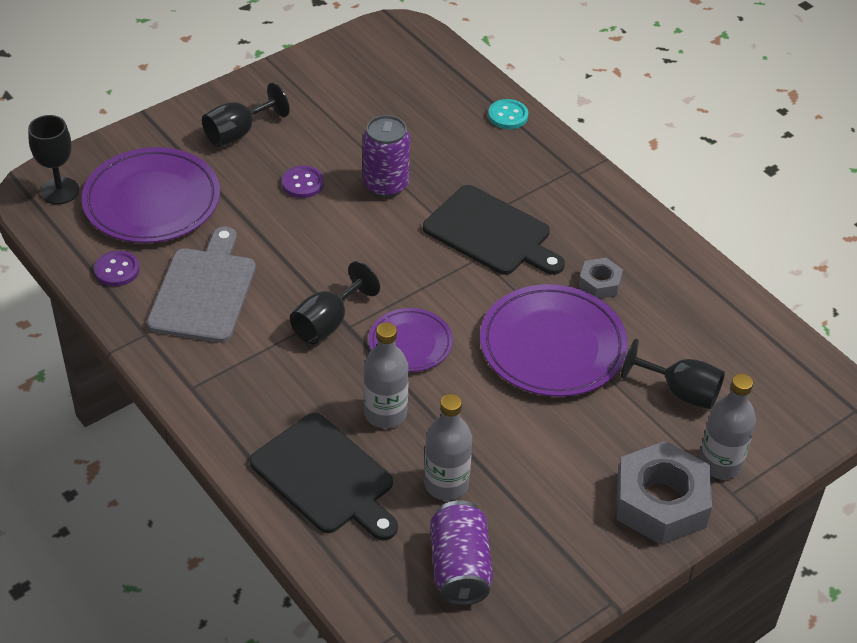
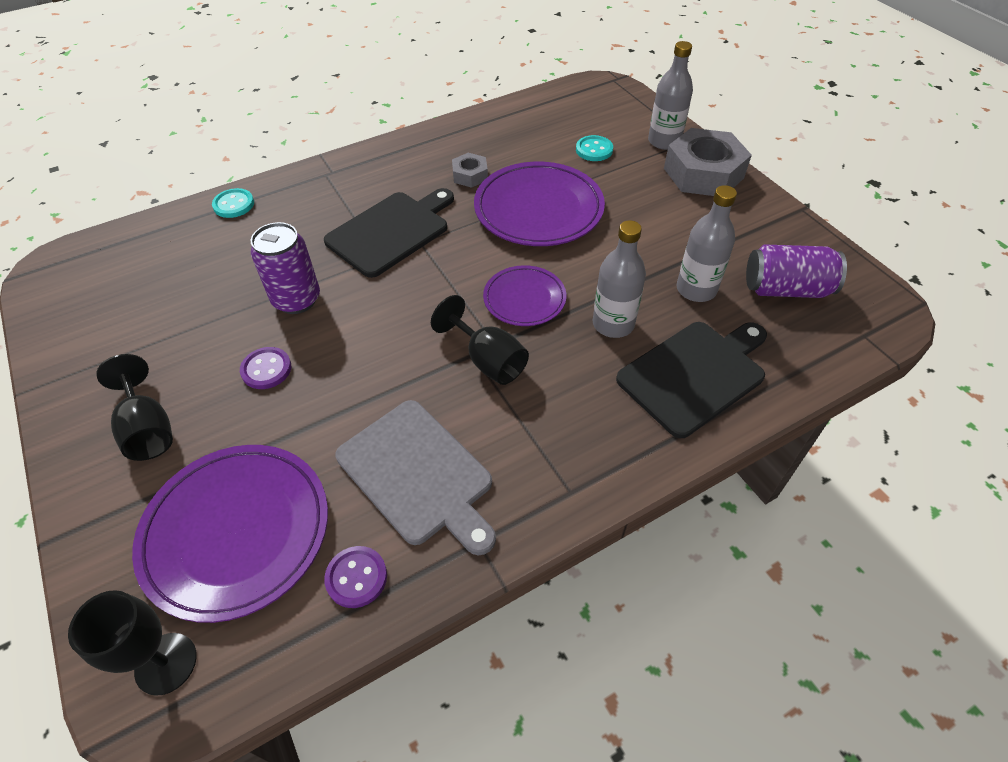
camera: 80 degrees left, 5 degrees up
(204, 291) = (418, 474): grey cutting board -> grey cutting board turned 150 degrees counterclockwise
(680, 392) = (594, 150): black goblet -> turquoise button

